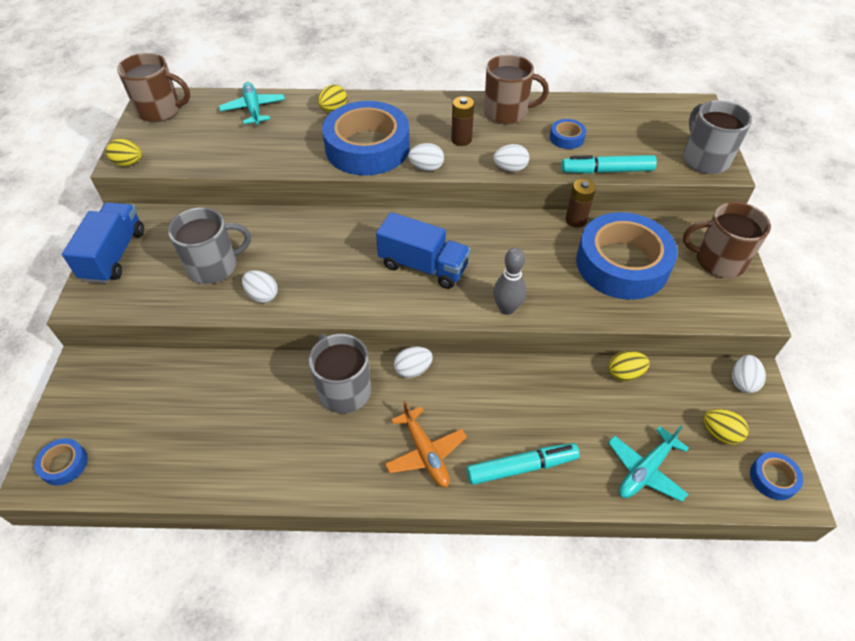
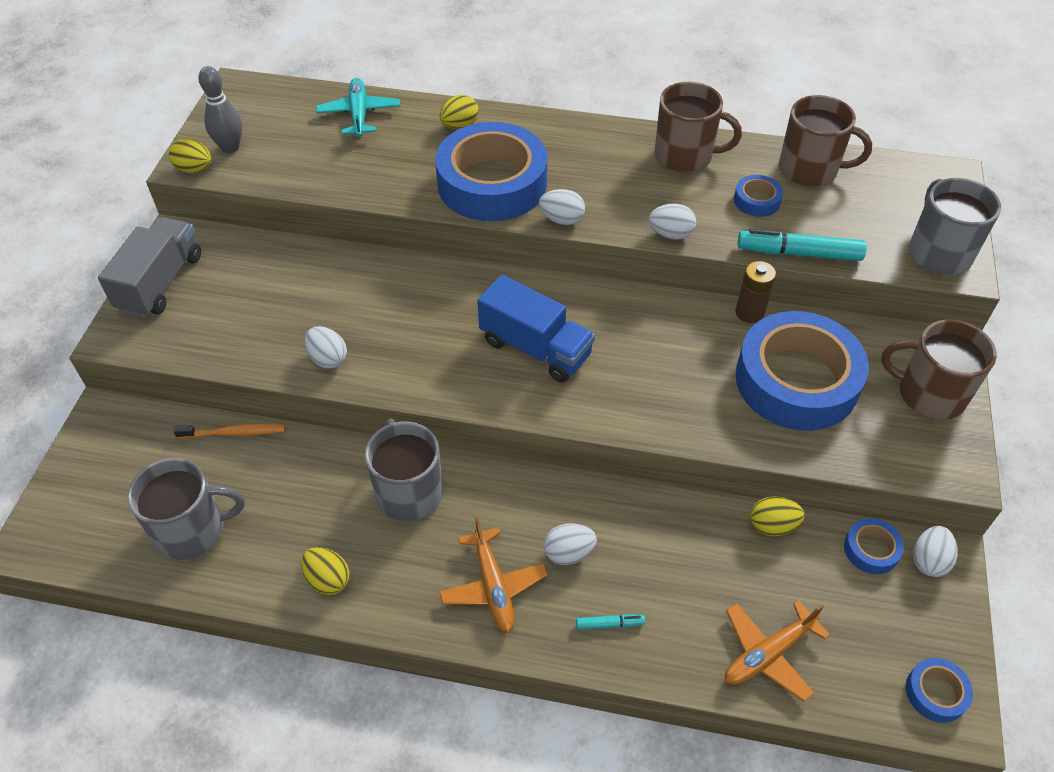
camera: 10 degrees right, 0 degrees up
(64, 464) = (65, 531): blue tape -> blue tape (871, 549)
(114, 255) = (161, 283): blue truck -> grey truck
(160, 111) = (244, 103): brown mug -> brown mug (810, 170)
(193, 365) = (233, 433): none -> orange toothbrush
(214, 266) = (276, 313): grey mug -> grey mug (192, 530)
(413, 370) = (500, 479): white egg -> white egg (568, 553)
(461, 139) = (616, 186): brown battery -> none
(507, 308) = (630, 418): grey bowling pin -> grey bowling pin (230, 147)
(521, 467) = (609, 624): turquoise marker -> turquoise marker, size x0.47
(645, 470) = (768, 654): turquoise plane -> orange plane
(720, 433) = (879, 623): yellow egg -> yellow egg (328, 579)

